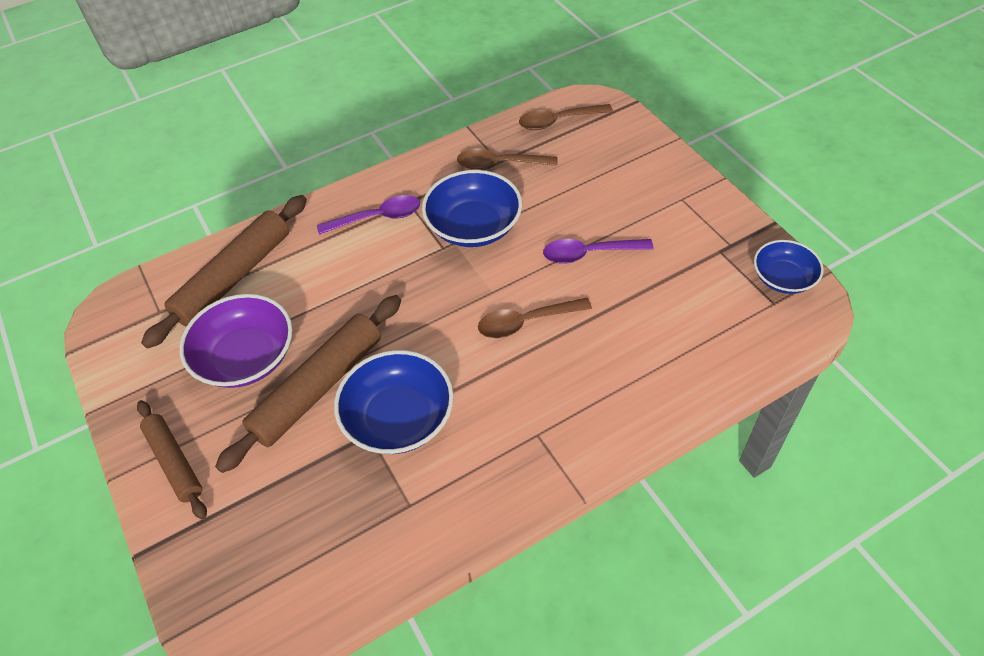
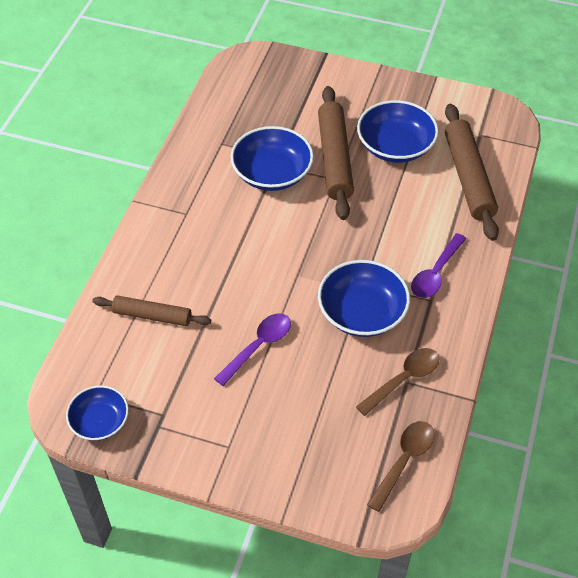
camera: 135 degrees right, 0 degrees up
(174, 462) = (361, 87): brown rolling pin -> brown rolling pin (152, 315)
(246, 357) = (395, 146): purple bowl -> blue bowl
(526, 322) = (254, 269): brown spoon -> none

